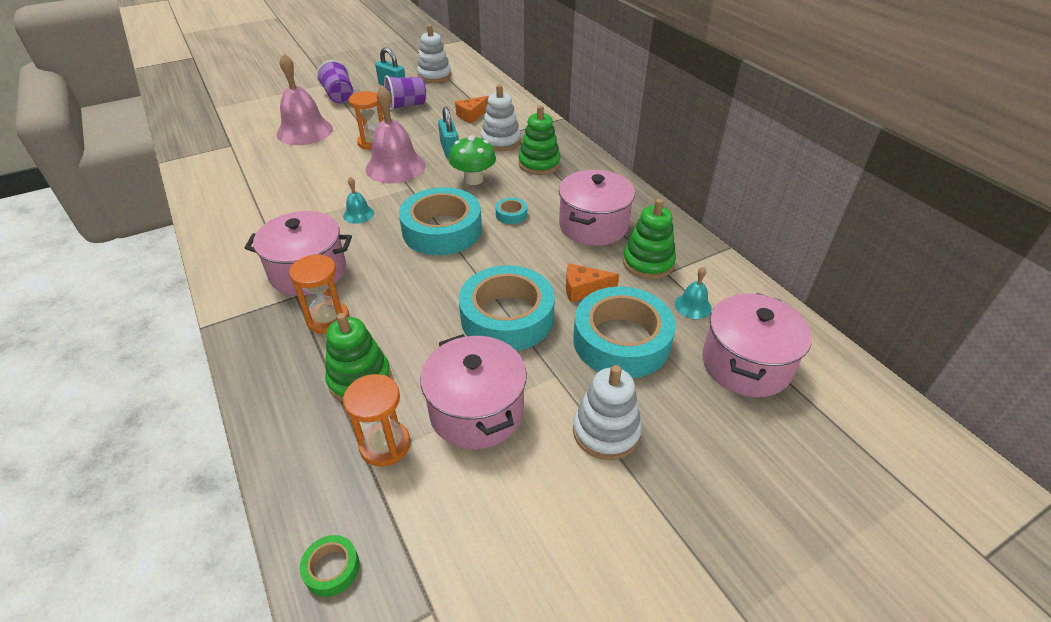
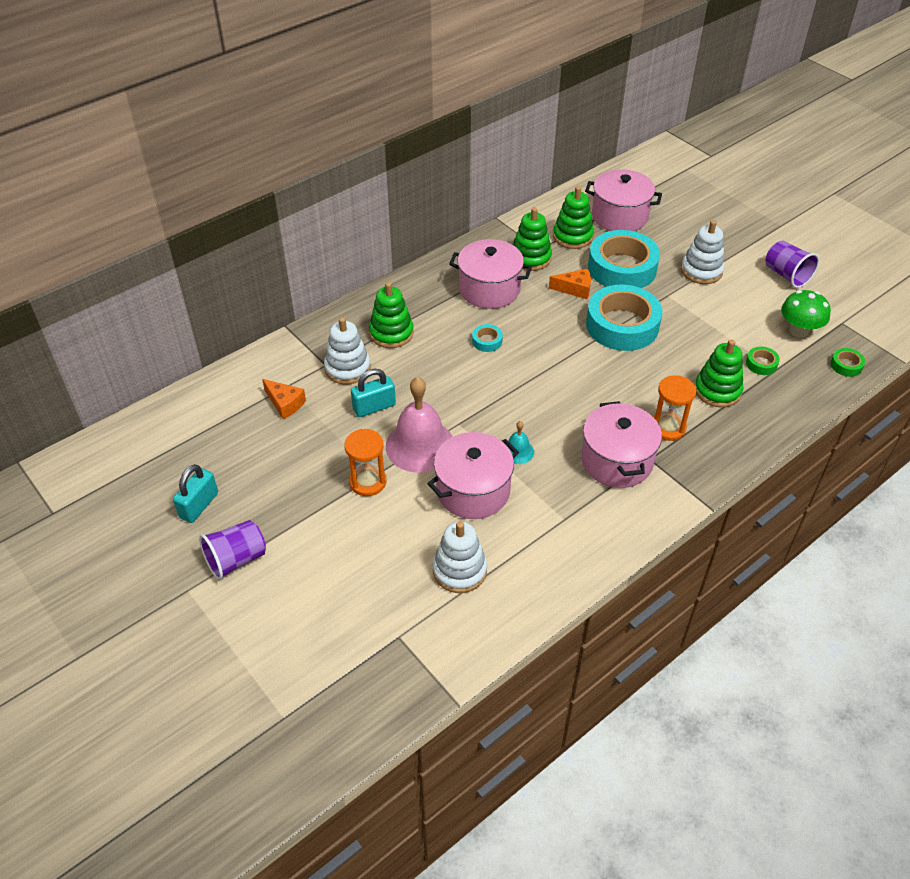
camera: 100 degrees left, 5 degrees up
(304, 131) = (347, 564): pink bell -> none
(385, 445) = (761, 364): orange hourglass -> green tape
(406, 105) = (262, 474): purple cup -> purple cup (786, 275)
(434, 76) = (163, 465): white stacking toy -> white stacking toy (459, 570)
(442, 230) = (525, 383): turquoise tape -> none
(473, 179) = (432, 377): green mushroom -> green mushroom (799, 330)
(477, 411) = (714, 327): pink pot -> pink pot (473, 490)
(583, 289) = (575, 289): orange cheese -> orange cheese turned 75 degrees counterclockwise
(693, 306) = (572, 236): turquoise bell -> green stacking toy

